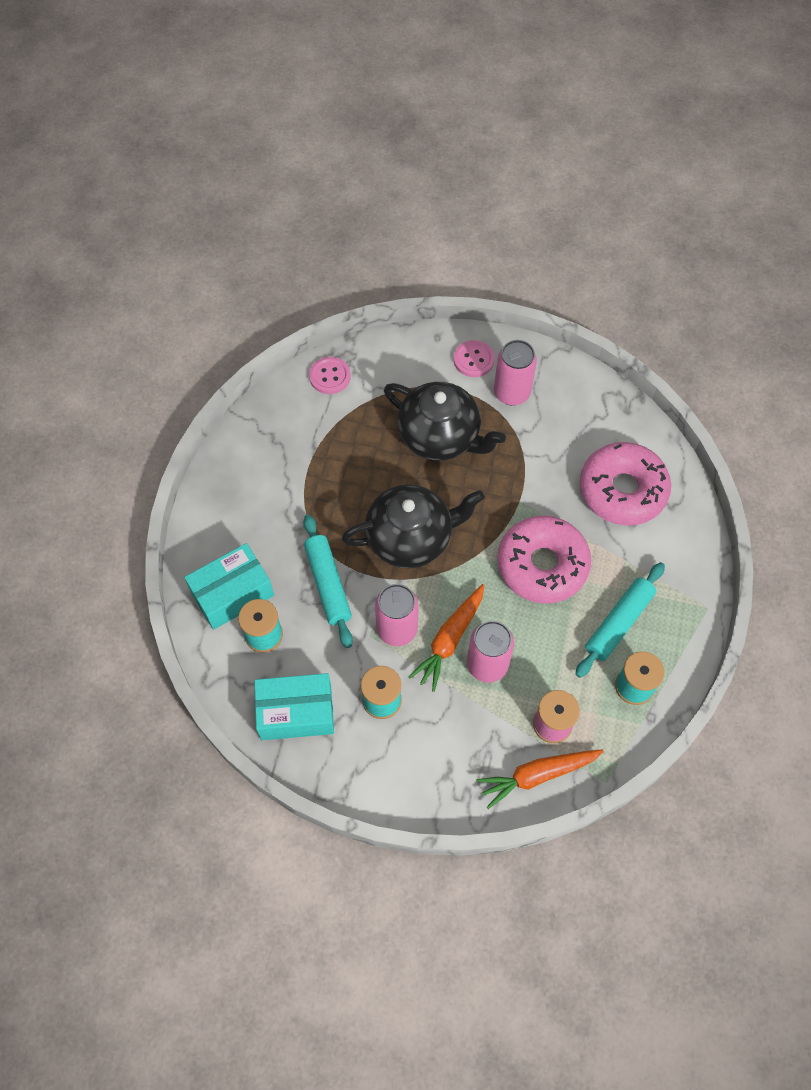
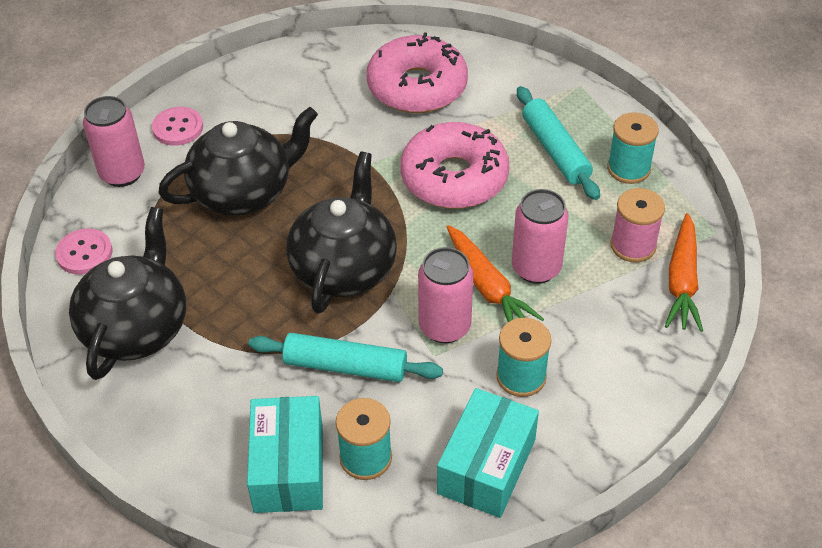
camera: 60 degrees left, 15 degrees down
(289, 444) = (136, 328): none -> black teapot
(511, 393) = (242, 116): pink can -> pink can (122, 173)

